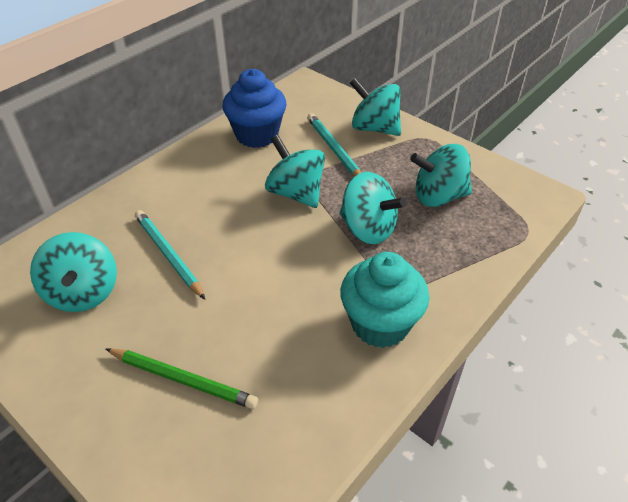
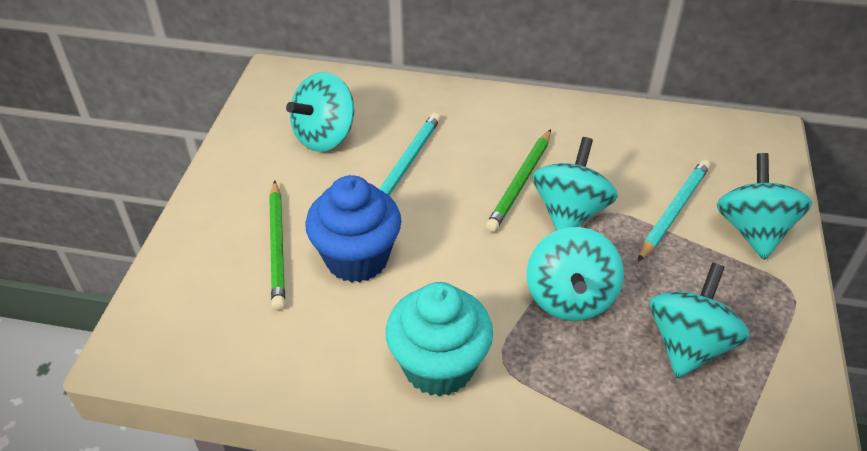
camera: 60 degrees right, 0 degrees up
(247, 203) = (520, 183): none -> green pencil
(257, 135) = (630, 138): blue cupcake -> blue cupcake (357, 258)
(438, 196) = (688, 344): turquoise spinning top -> turquoise spinning top turned 60 degrees clockwise

